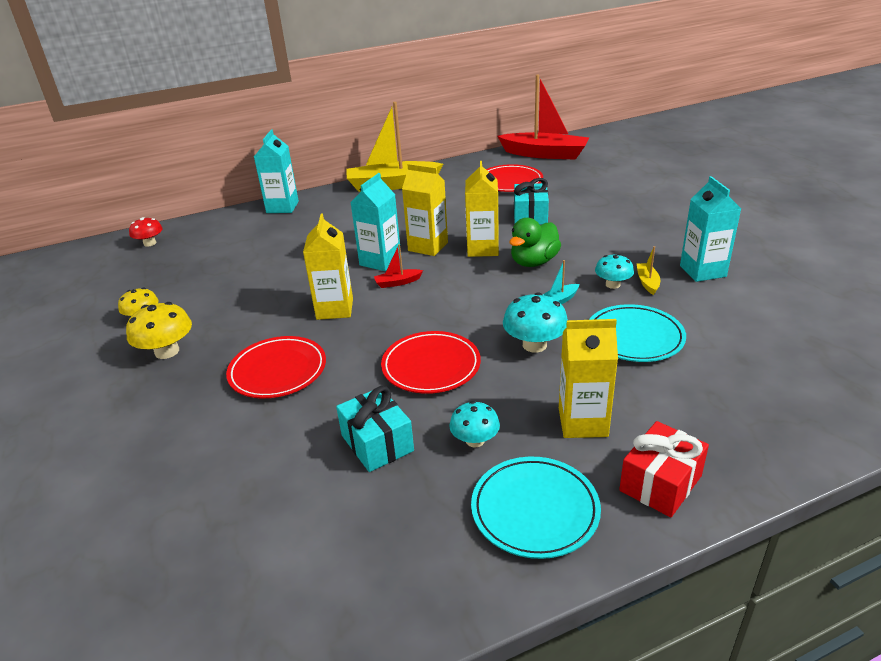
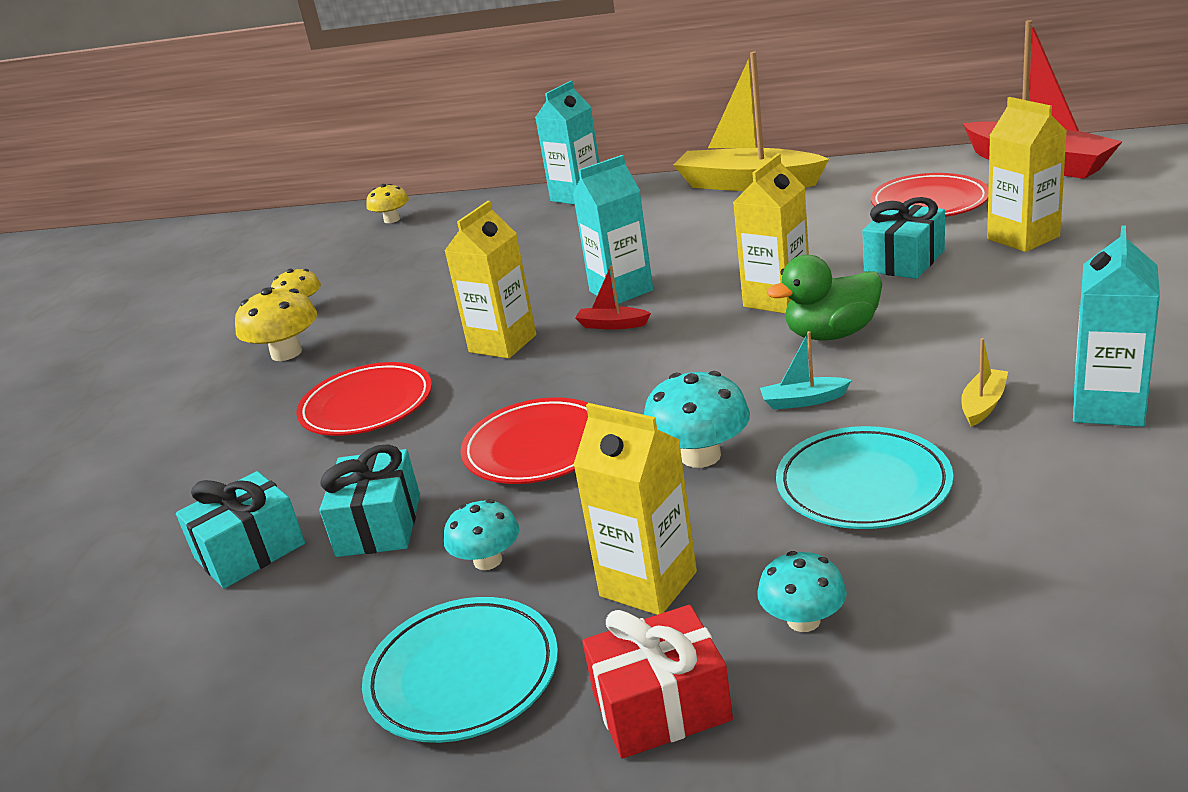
camera: 35 degrees right, 5 degrees down
(150, 243) = (392, 220): red mushroom -> yellow mushroom
(298, 490) = (250, 551): none -> turquoise gift
(428, 246) = (703, 282): yellow carton -> yellow carton (1023, 238)
(612, 284) = (919, 395): turquoise mushroom -> turquoise mushroom (803, 620)

